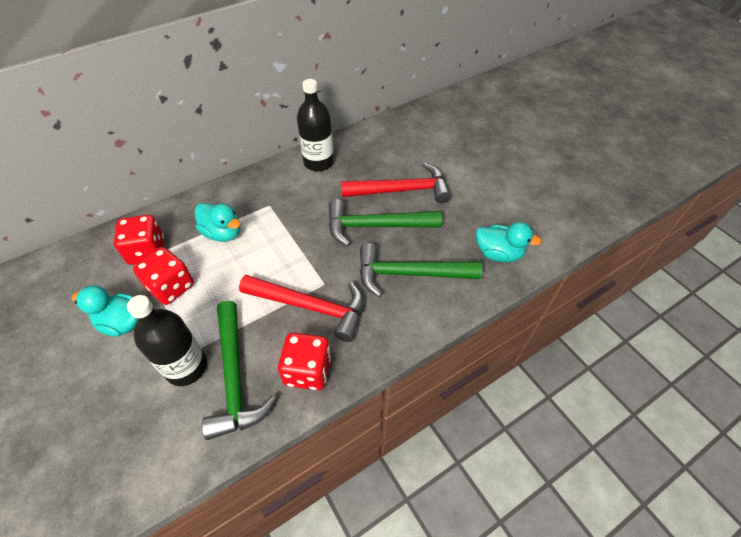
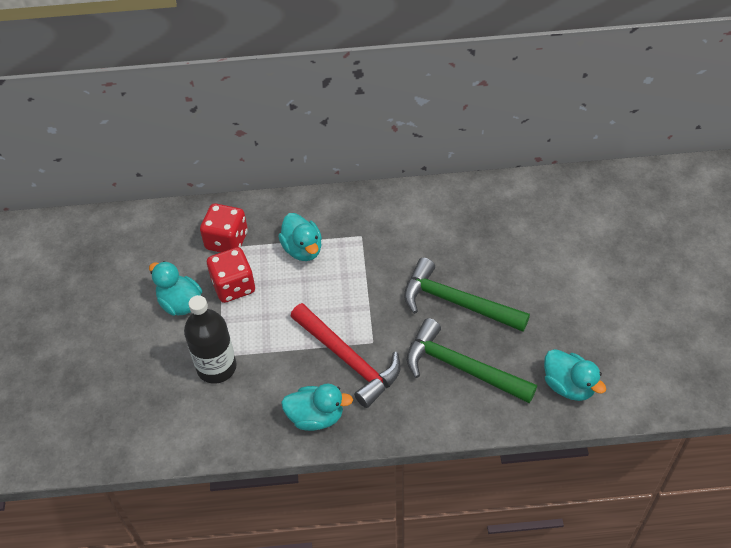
camera: 30 degrees right, 0 degrees up
(235, 377) = (252, 394): green hammer -> none
(307, 370) = (316, 417): red dice -> turquoise duck
(318, 162) = (437, 204): black bottle -> none
(402, 190) = (509, 272): red hammer -> none

